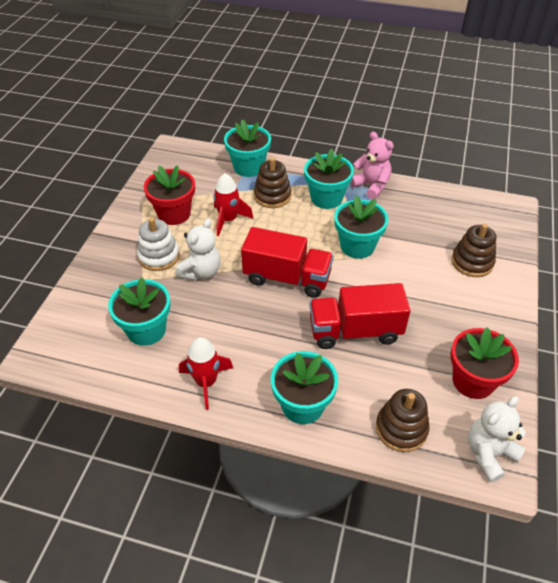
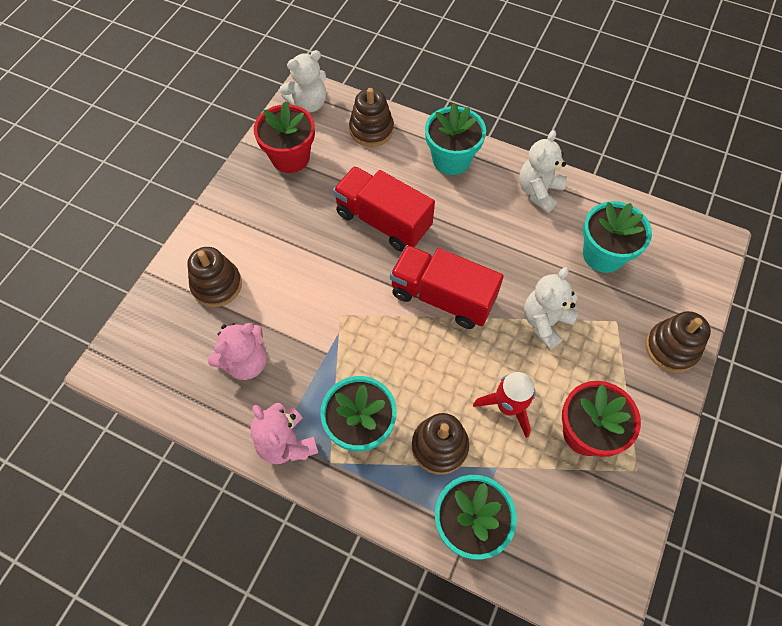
camera: 170 degrees left, 15 degrees up
(101, 268) = (671, 348): none -> brown stacking toy
(159, 256) = (600, 355): white stacking toy -> none
(206, 382) = (538, 191): red rocket -> white teddy bear
(355, 331) = (383, 221): red truck -> red truck turned 150 degrees counterclockwise
(357, 246) = (345, 331): turquoise flower pot -> none
(420, 220) = (245, 362): none -> pink teddy bear

